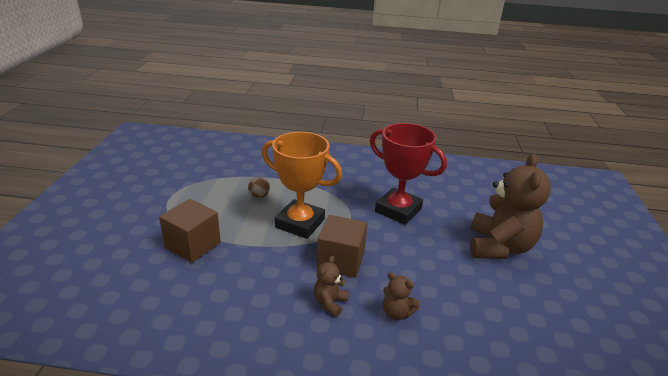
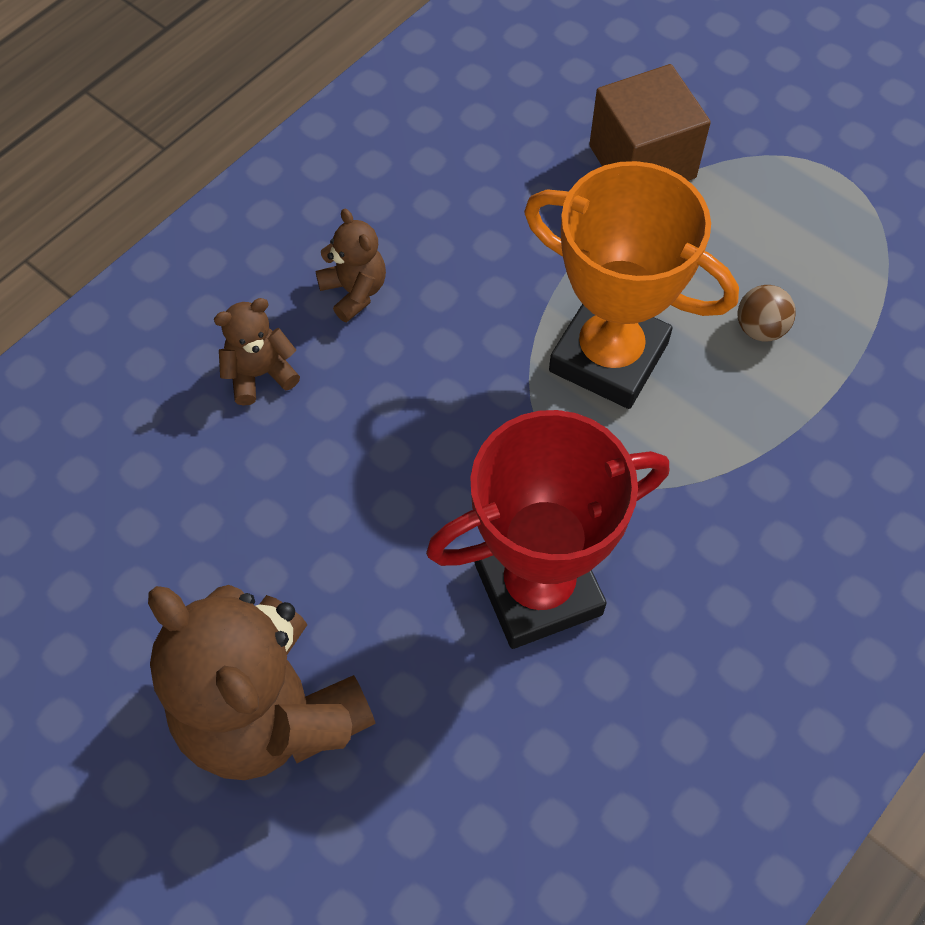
camera: 125 degrees right, 30 degrees up
(300, 223) = (608, 357): orange trophy -> orange trophy turned 60 degrees clockwise
(341, 261) = (444, 365): brown cube -> none

